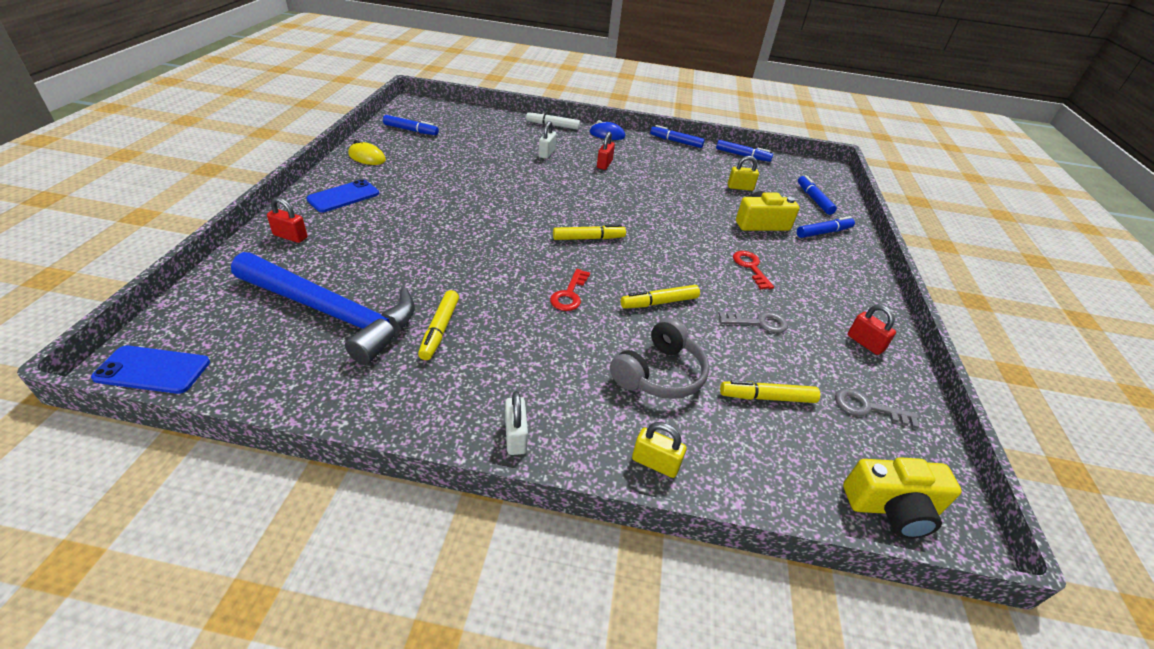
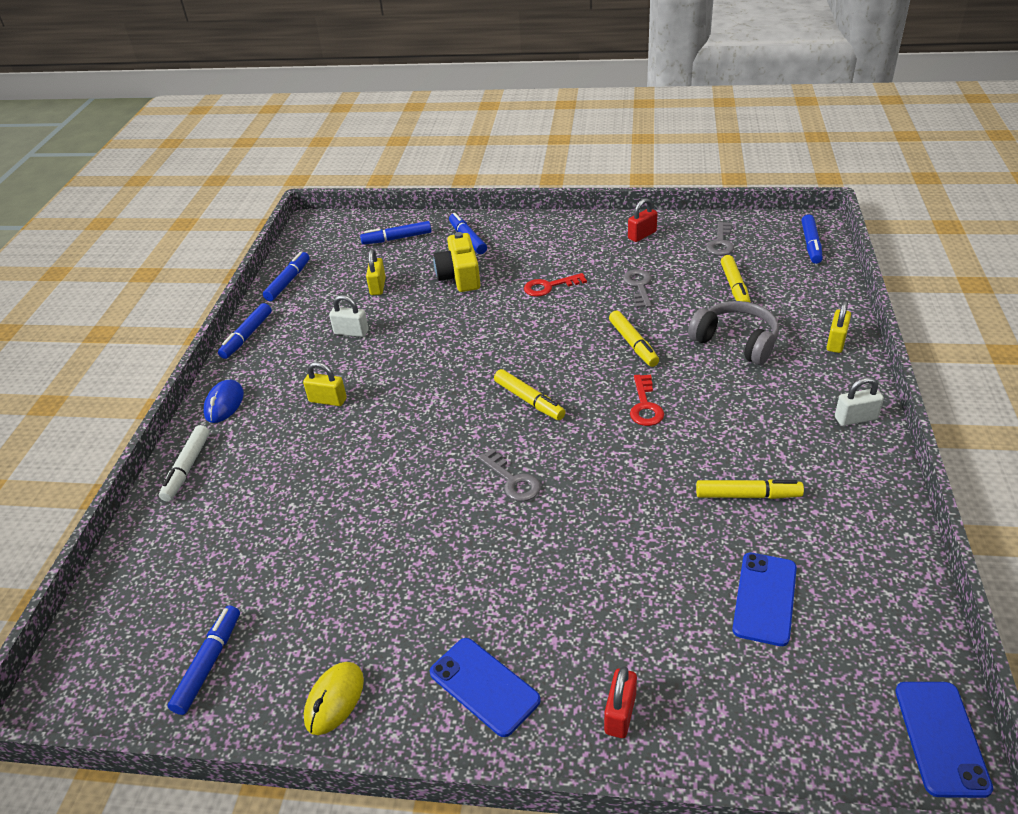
camera: 85 degrees left, 0 degrees up
(332, 313) = (764, 598): blue hammer -> blue phone
(503, 222) = (512, 480): none -> grey key
(546, 153) = (297, 463): white padlock -> white padlock (351, 332)
(569, 294) = (645, 406): red key -> red key turned 75 degrees clockwise
(588, 238) = (529, 400): yellow marker -> yellow marker turned 150 degrees clockwise
(604, 164) = (328, 400): red padlock -> yellow padlock
(892, 507) = (811, 244): yellow camera -> blue marker

